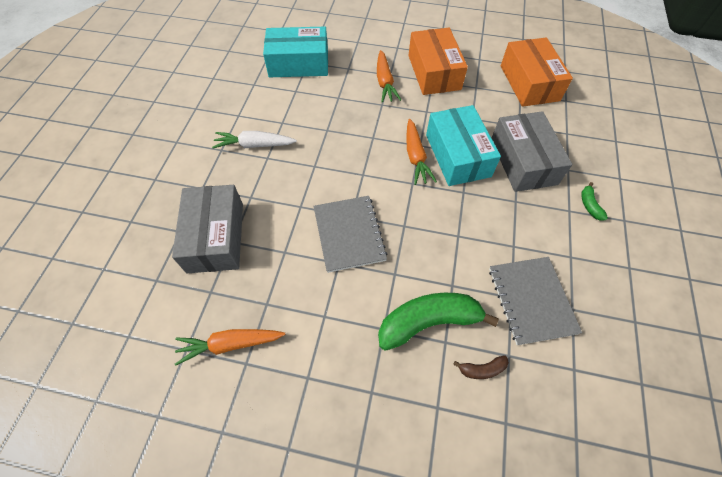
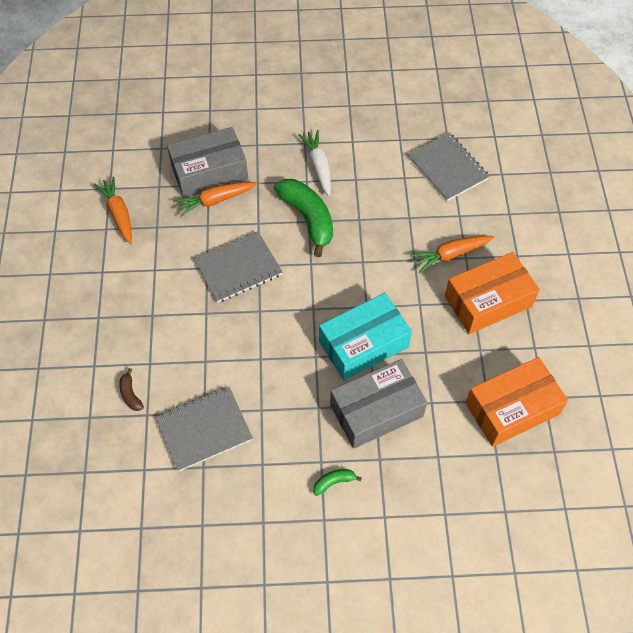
camera: 75 degrees right, 0 degrees up
(298, 63) = (447, 168): turquoise box -> grey notebook
(415, 157) = (348, 305): orange carrot -> orange carrot (215, 201)
(428, 322) = (165, 347): green banana -> green banana (308, 218)

